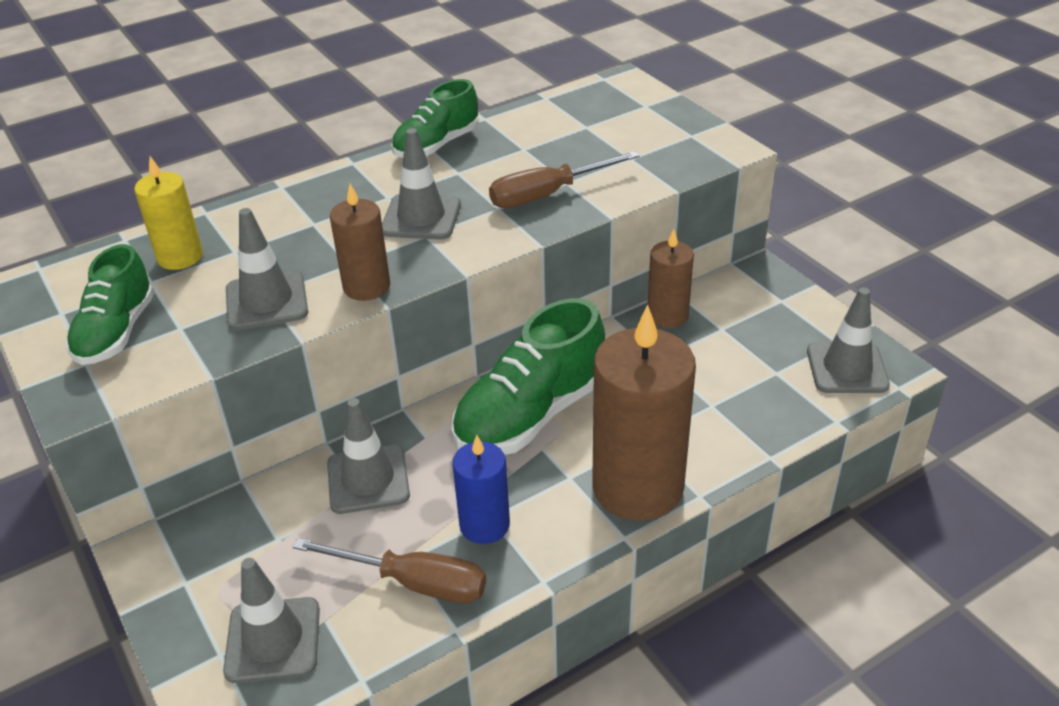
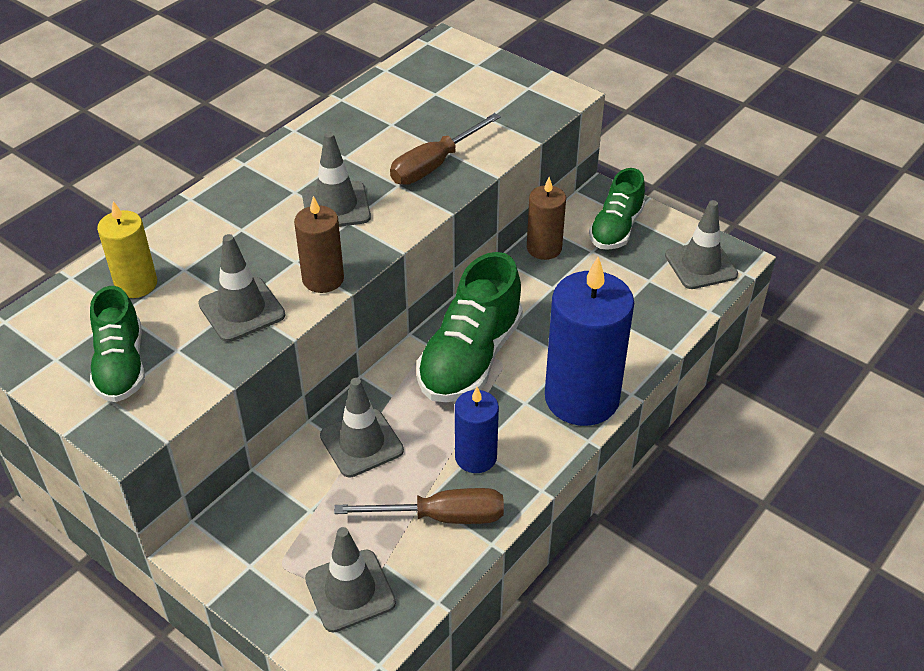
camera: 20 degrees left, 5 degrees up
(436, 145) = (312, 133): green shoe -> green shoe (616, 228)
(637, 487) = (581, 398): brown candle -> blue candle

